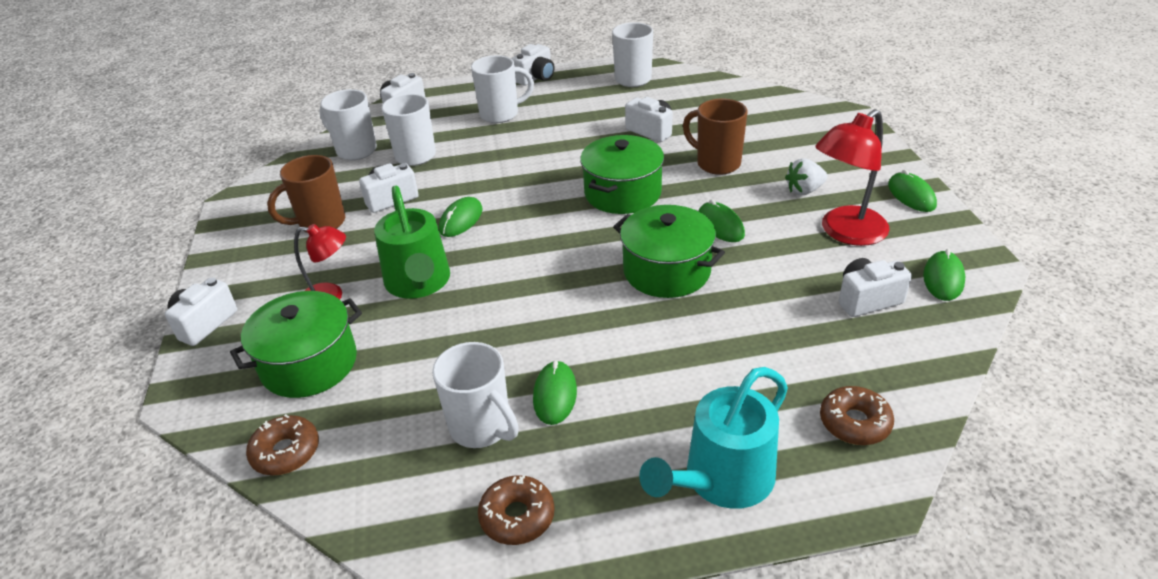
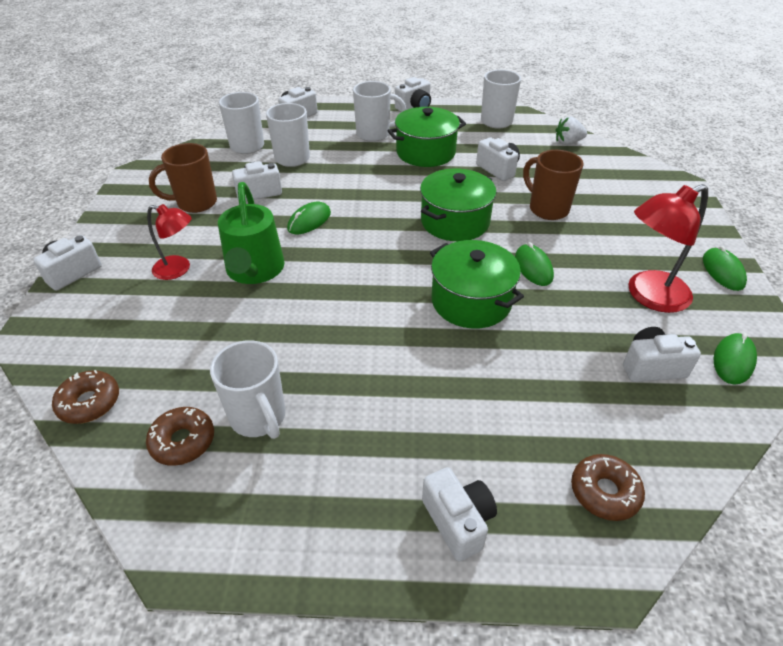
camera: 10 degrees right, 5 degrees up
(309, 364) = (139, 325): green pot -> green pot (425, 152)
(517, 516) = (259, 513): brown donut -> brown donut (183, 441)
(555, 395) = (333, 400): green mouse -> none
(722, 479) = (458, 521): turquoise watering can -> white camera
(804, 190) = (621, 248): white strawberry -> white strawberry (568, 142)

